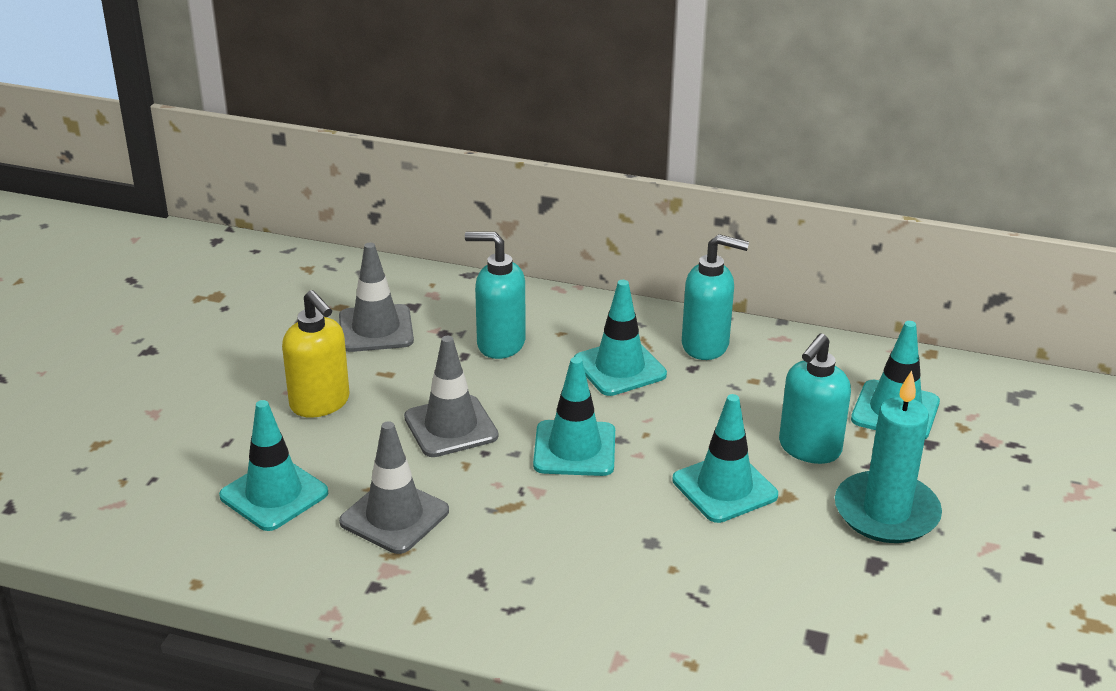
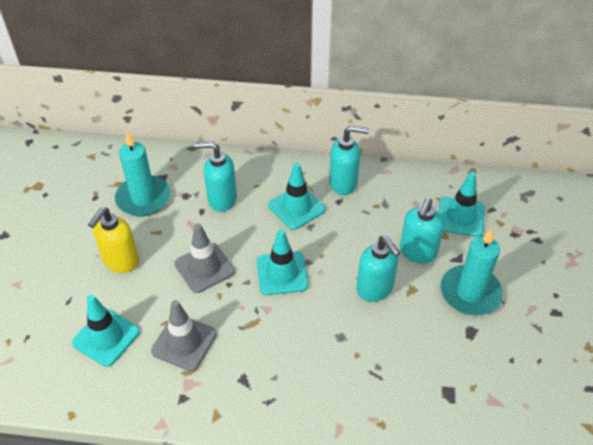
camera: 10 degrees left, 15 degrees up
(320, 403) = (121, 261): yellow soap dispenser -> yellow soap dispenser turned 75 degrees clockwise
(376, 329) = (143, 198): grey traffic cone -> turquoise candle
(724, 488) = (375, 289): turquoise traffic cone -> turquoise soap dispenser

